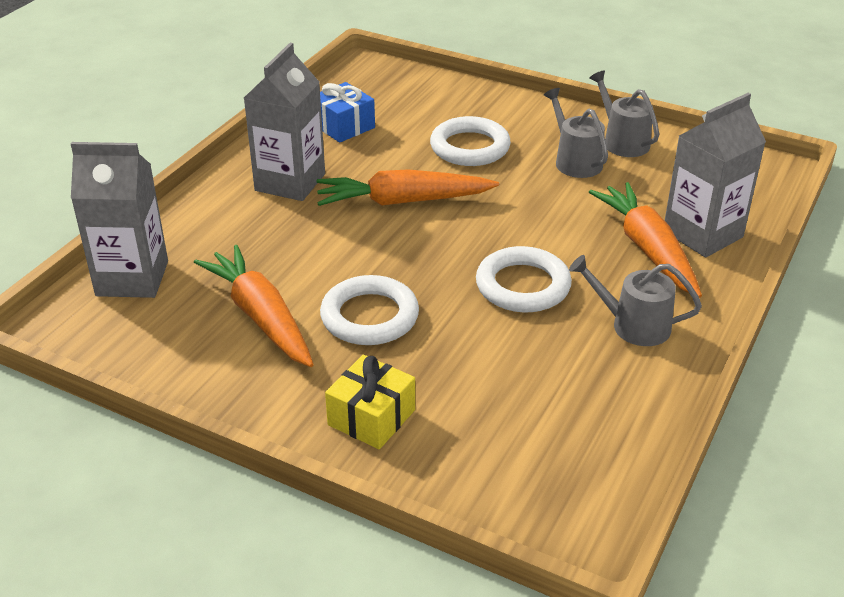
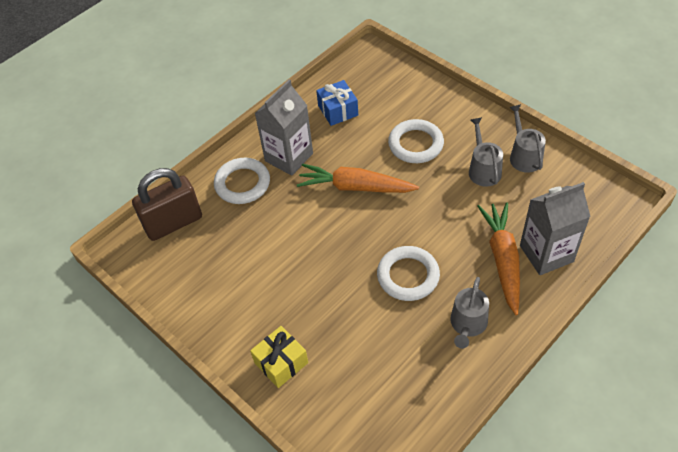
camera: 20 degrees right, 15 degrees up
(132, 278) = (173, 223): grey carton -> brown padlock
(261, 317) = (239, 269): orange carrot -> none
(369, 316) = (304, 282): white ring -> white ring (242, 184)
(633, 325) = (467, 324): grey watering can -> grey watering can turned 105 degrees counterclockwise

